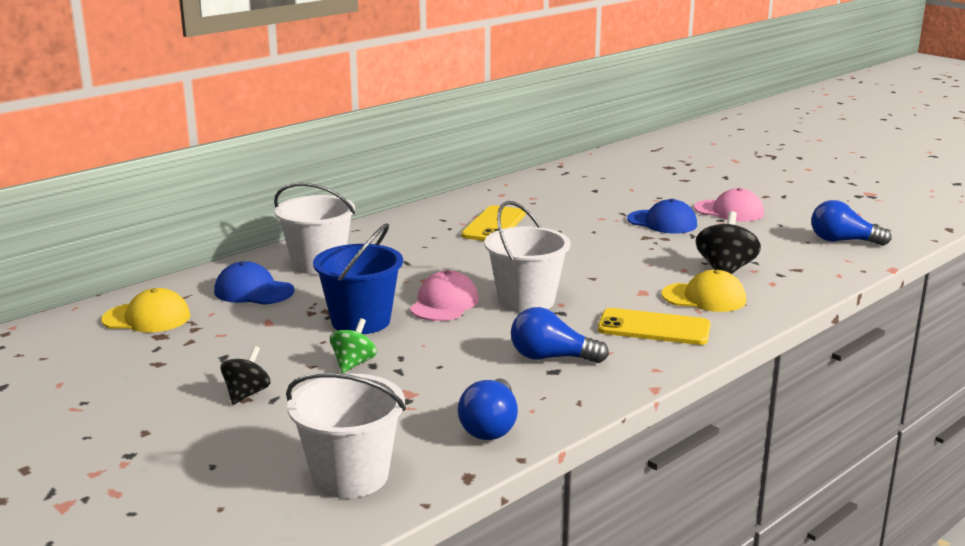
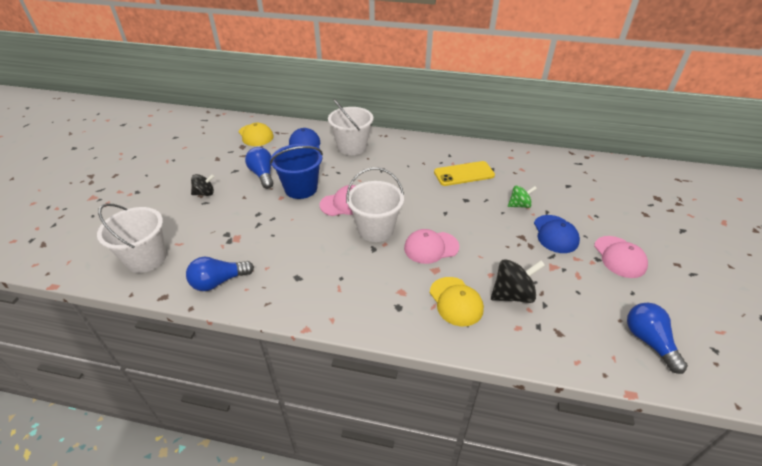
camera: 55 degrees right, 20 degrees up
(353, 364) = (254, 208): green spinning top -> green spinning top (519, 205)
(551, 357) = (313, 270): blue light bulb -> blue light bulb (263, 175)
(602, 282) = (431, 247): none -> pink cap
(654, 328) = (388, 295): yellow phone -> none

